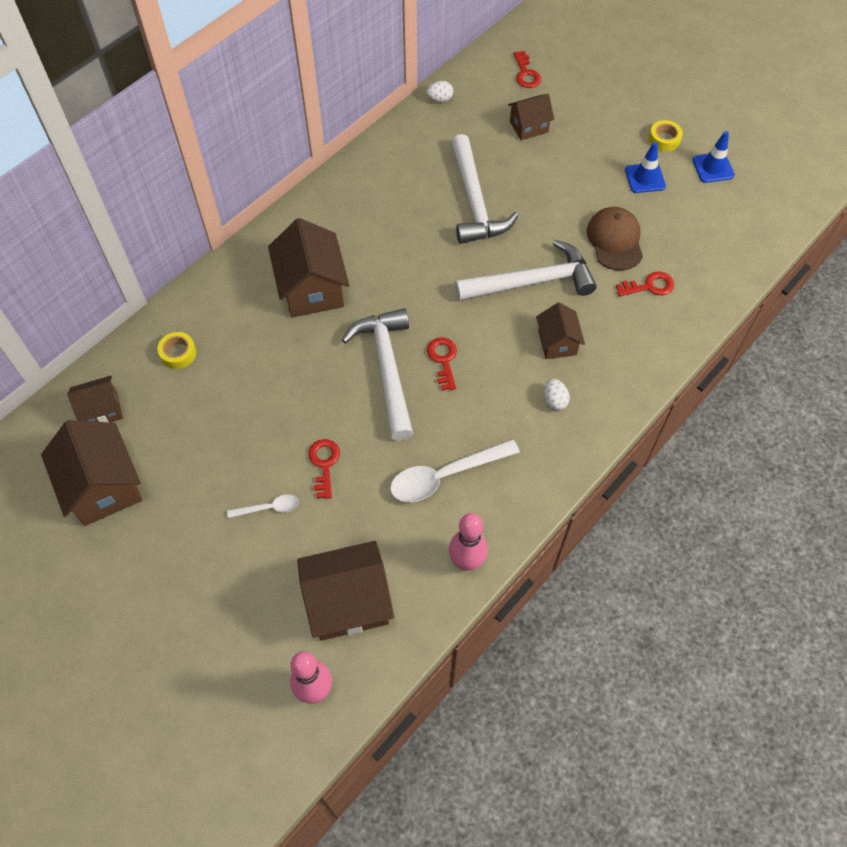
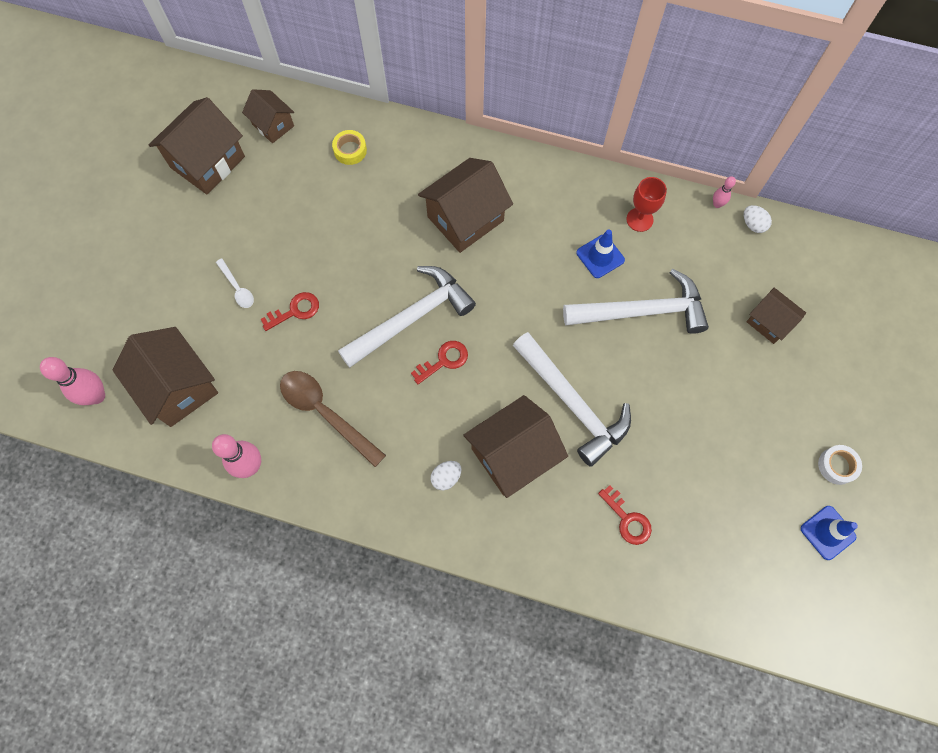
camera: 65 degrees right, 10 degrees up
(390, 167) = (639, 219): none -> red goblet
(408, 113) = (717, 204): none -> pink bowling pin
(445, 476) = (325, 413): white spoon -> brown spoon
(474, 201) = (642, 311): white hammer -> white hammer turned 150 degrees counterclockwise
(526, 74) = (841, 290): red key -> none
(557, 342) = (513, 455): brown house -> brown house, size x1.73
(615, 240) = (667, 464): brown cap -> none
(645, 178) = (769, 464): blue traffic cone -> blue traffic cone (600, 256)
(664, 139) = (837, 466): yellow tape -> white tape

